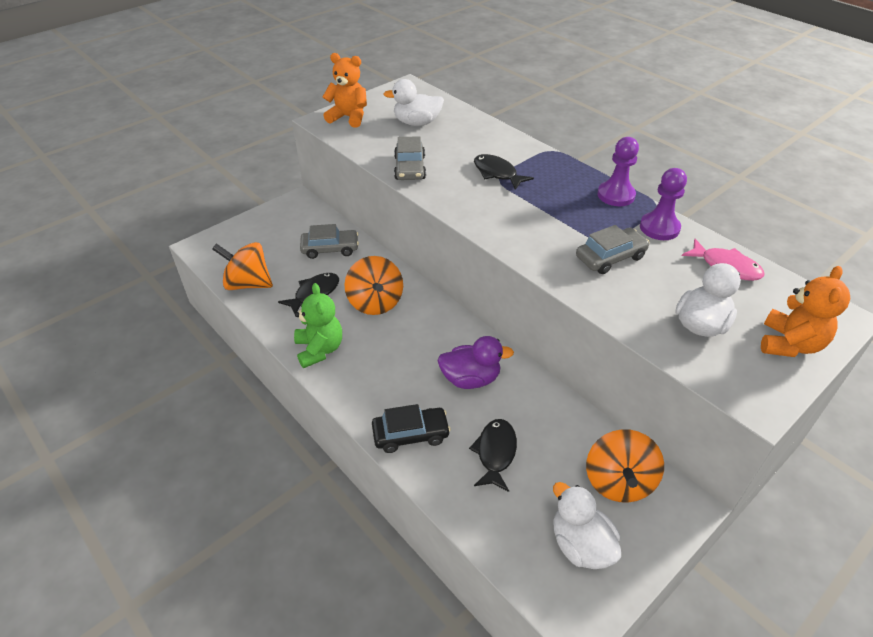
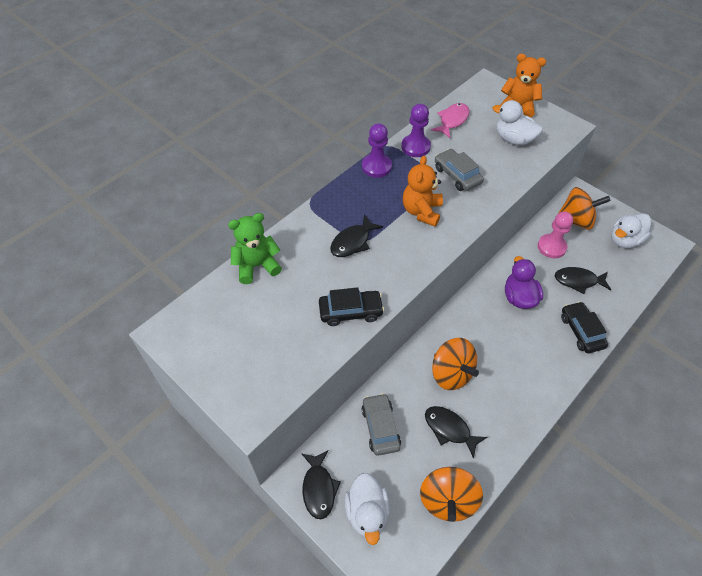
camera: 95 degrees left, 10 degrees up
(288, 212) = (319, 488): none -> black fish
(319, 349) = (519, 409): green teddy bear -> green teddy bear (256, 266)
(349, 117) = (244, 386): orange teddy bear -> orange teddy bear (421, 211)
(375, 302) = (451, 373): orange spinning top -> orange spinning top turned 75 degrees clockwise
(410, 168) = (350, 311): grey car -> black car
(417, 123) = (258, 314): white duck -> white duck (367, 512)
(559, 435) = (551, 247): none -> pink pawn

